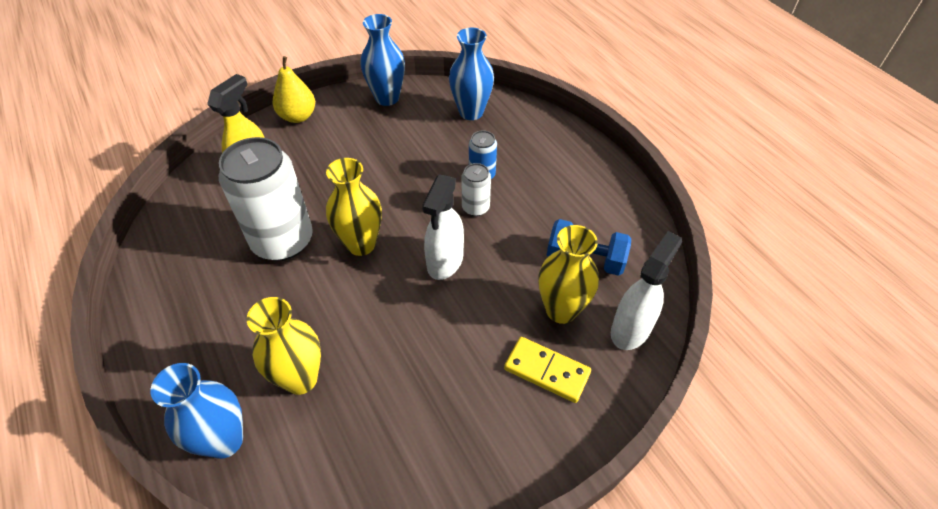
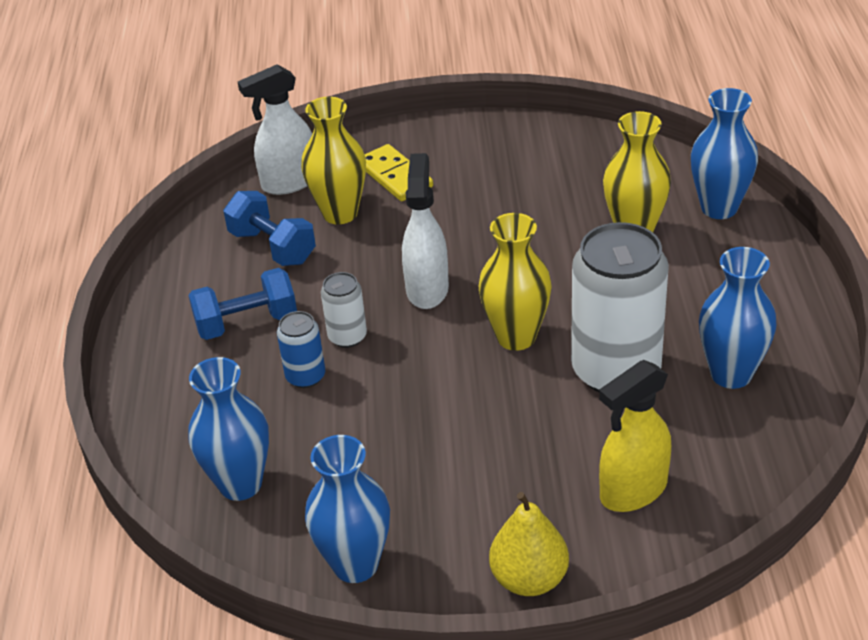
camera: 150 degrees left, 10 degrees down
(200, 264) = (731, 374): none -> blue vase
(445, 262) = (427, 289): white spray bottle -> white spray bottle turned 45 degrees counterclockwise
(548, 196) = (247, 323): none -> blue dumbbell

